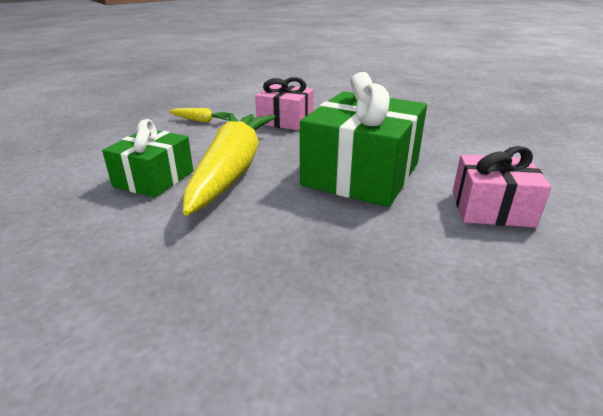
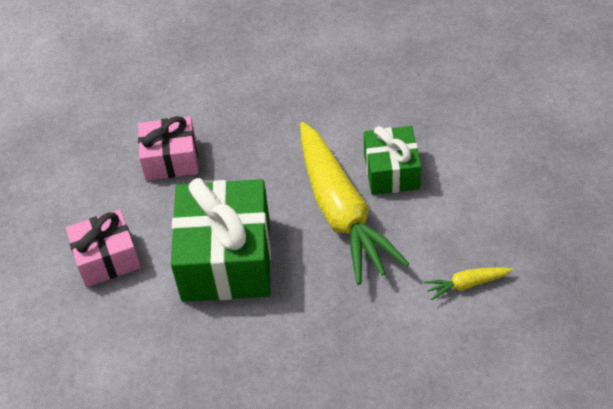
camera: 155 degrees right, 20 degrees up
(285, 120) = (372, 334): pink gift -> pink gift (171, 159)

